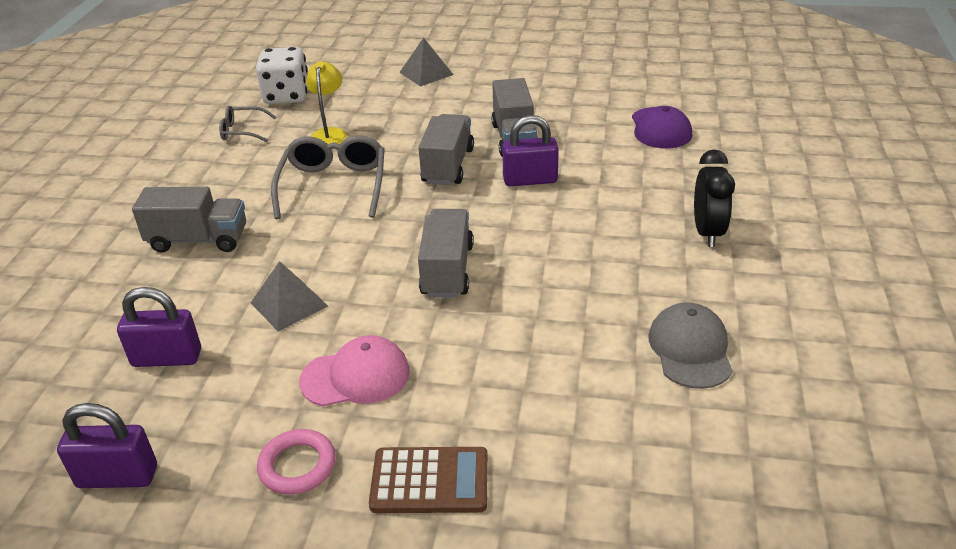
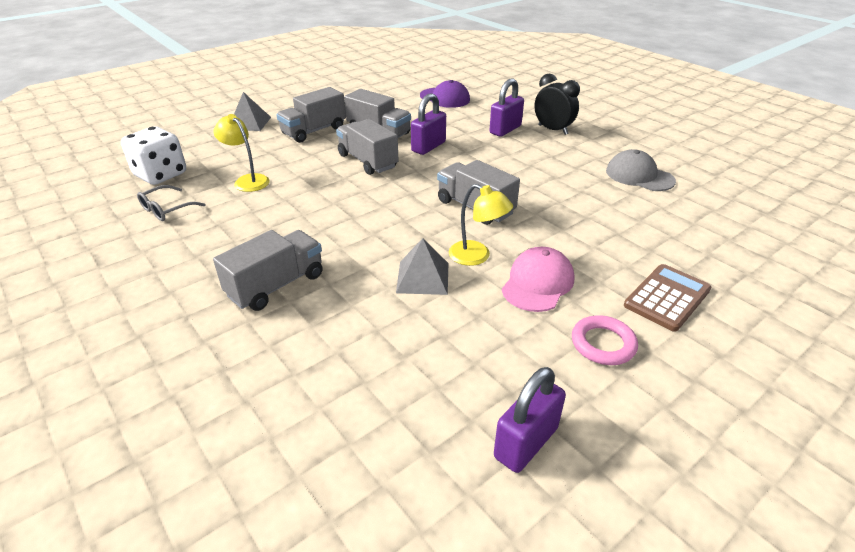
camera: 50 degrees left, 0 degrees up
(167, 358) = (407, 359): purple padlock -> purple padlock (505, 130)
(334, 185) = (313, 205): grey glasses -> none
(358, 317) = (477, 256): none -> yellow lamp
(461, 108) = (314, 131): none -> grey truck

